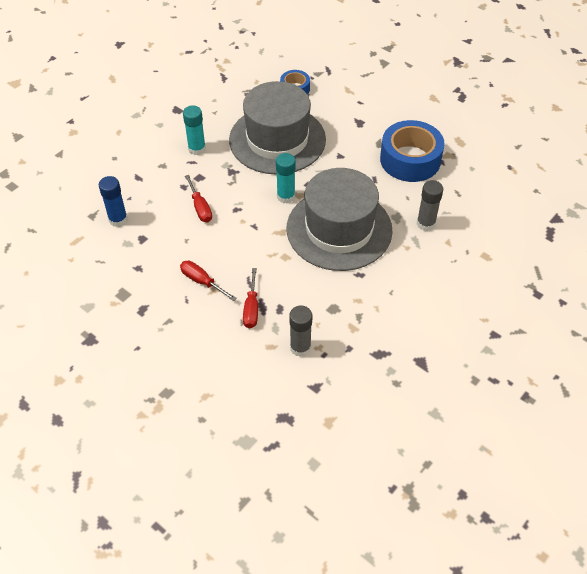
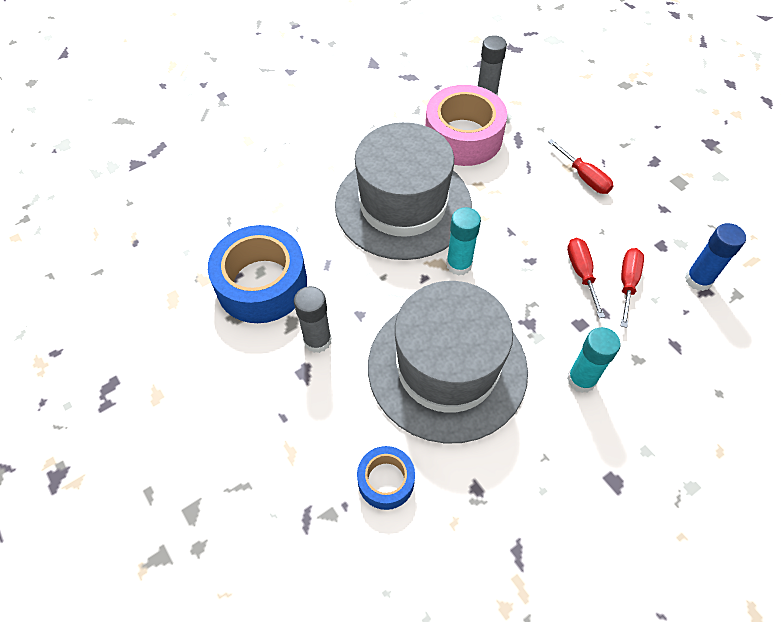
camera: 165 degrees left, 5 degrees up
(251, 308) = (530, 139): red screwdriver -> red screwdriver (627, 284)
(310, 298) = (463, 137): none -> pink tape
(425, 223) = (293, 190): grey glue stick -> grey glue stick (317, 340)

